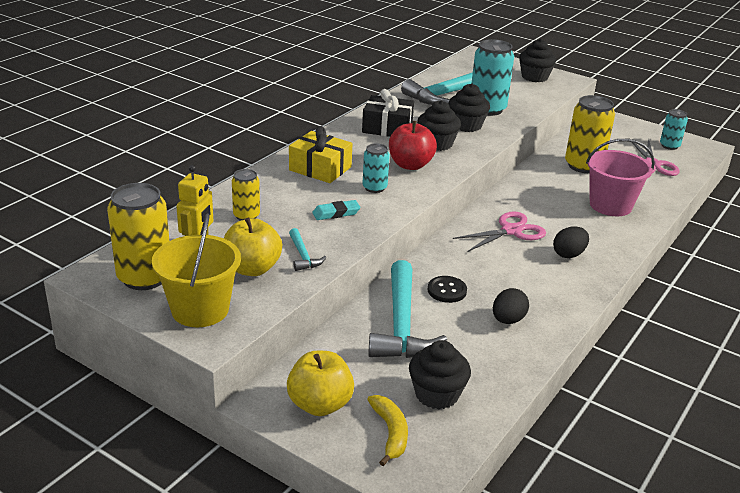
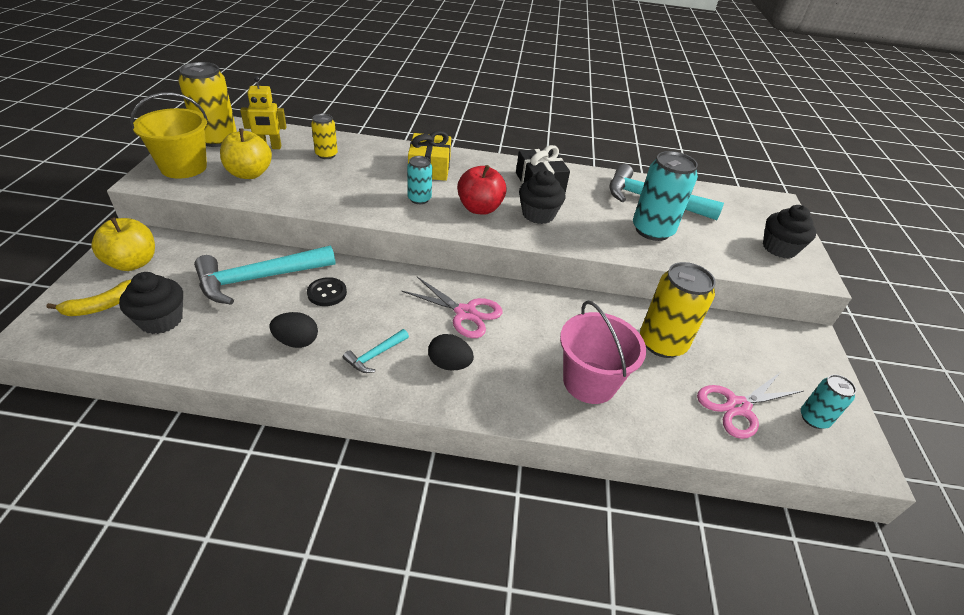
camera: 60 degrees right, 10 degrees up
(303, 256) = (281, 190): turquoise hammer -> turquoise hammer (375, 355)
(336, 213) = (359, 190): turquoise eraser -> none
(466, 125) = (598, 224): black cupcake -> none

